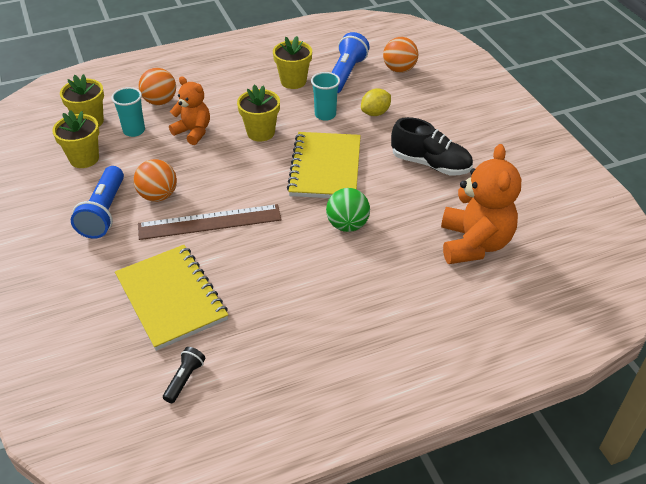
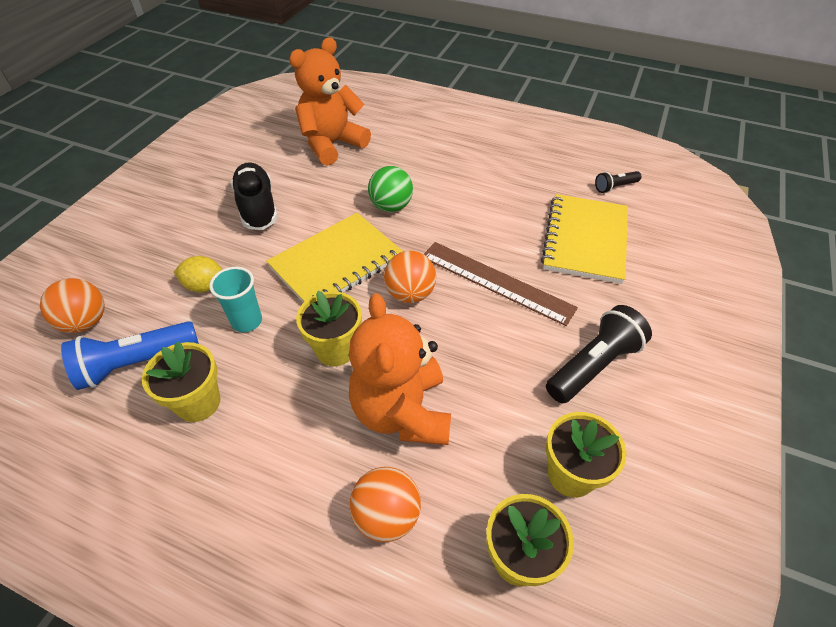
camera: 135 degrees left, 5 degrees up
(104, 212) = (593, 365): blue flashlight -> black flashlight
(134, 131) = (470, 478): turquoise cup -> none
(158, 196) = (520, 345): orange ball -> orange ball (410, 294)
(193, 132) = (402, 412): orange teddy bear -> orange teddy bear, size x1.62

